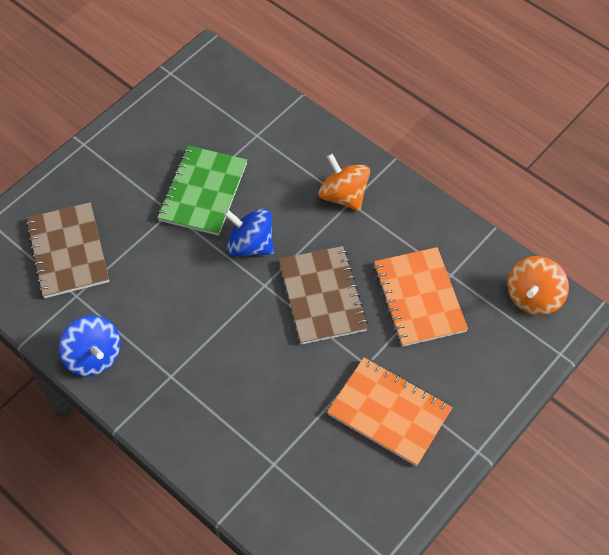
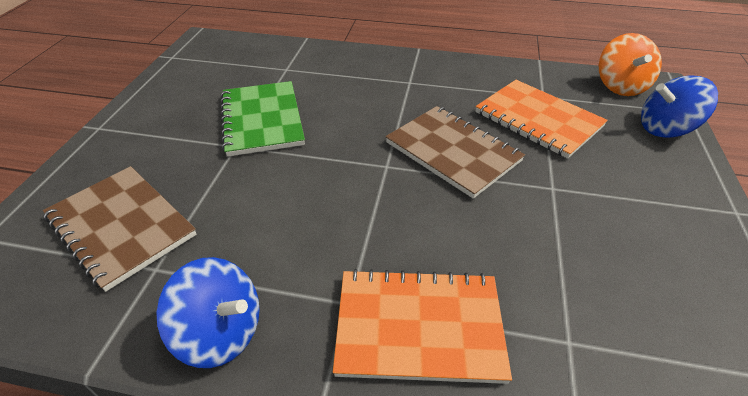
camera: 30 degrees left, 15 degrees down
(250, 245) = (344, 141): blue spinning top -> blue spinning top (665, 129)
(343, 195) = (400, 80): orange spinning top -> none
(389, 412) = (622, 219): orange notebook -> orange notebook (419, 327)

